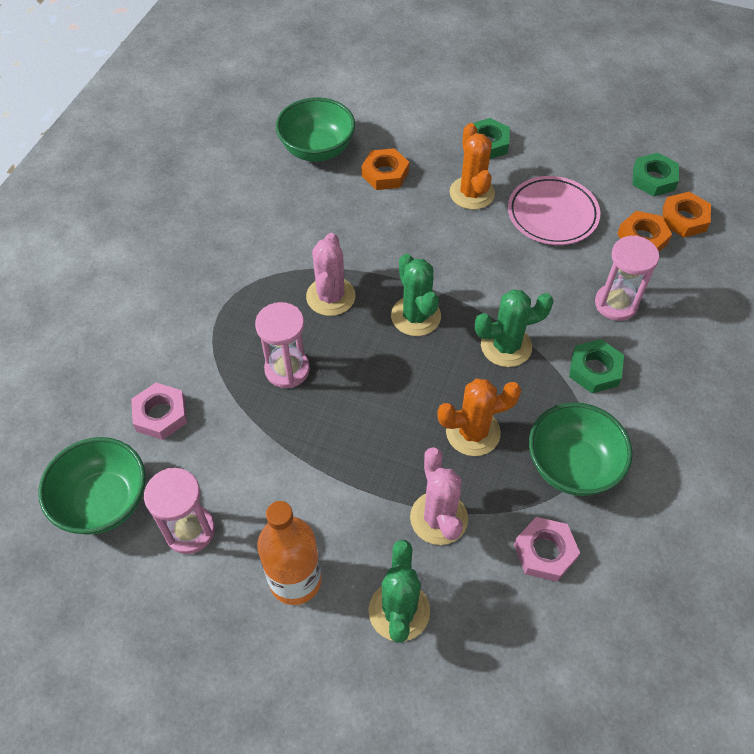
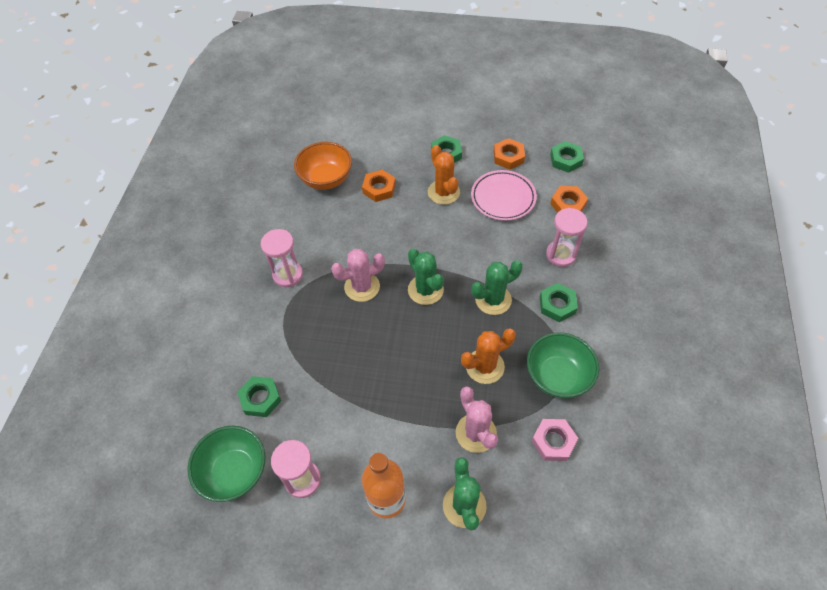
camera: 10 degrees left, 0 degrees up
(161, 414) = (260, 398): pink nut -> green nut
(287, 369) = (344, 347): pink hourglass -> pink hourglass (288, 275)
(317, 149) = (326, 179): green bowl -> orange bowl
(330, 296) = (362, 287): pink cactus -> pink cactus turned 75 degrees clockwise
(684, 219) = (592, 185): orange nut -> orange nut (508, 157)

